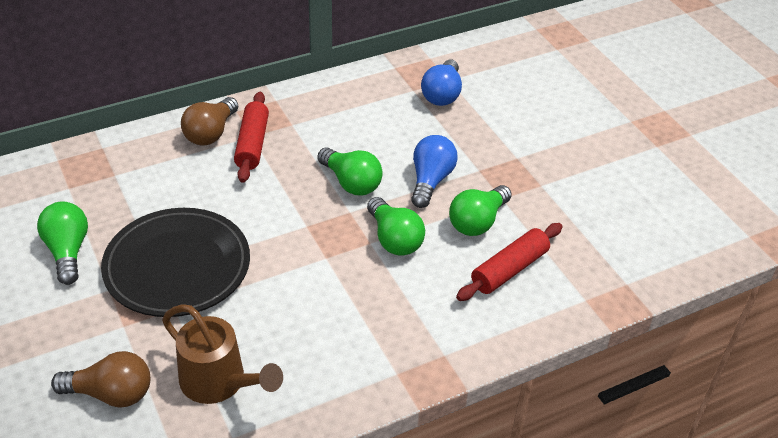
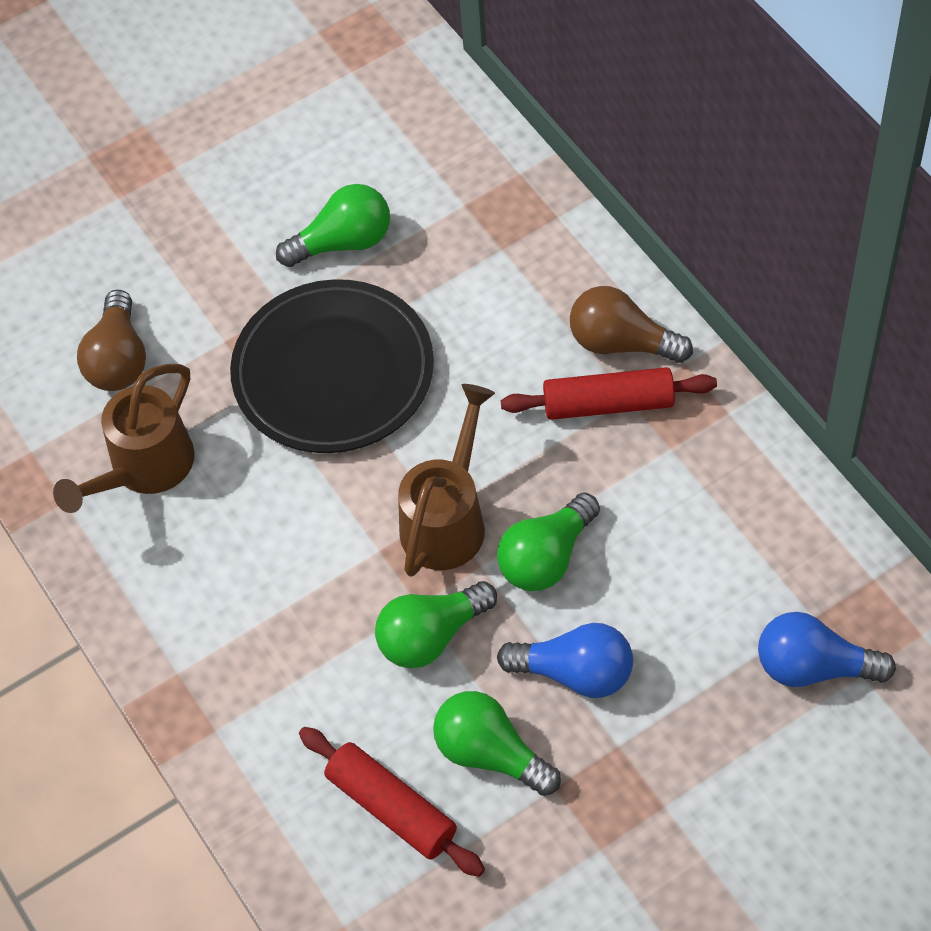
camera: 90 degrees right, 15 degrees up
(312, 222) = (448, 519): none -> brown watering can

